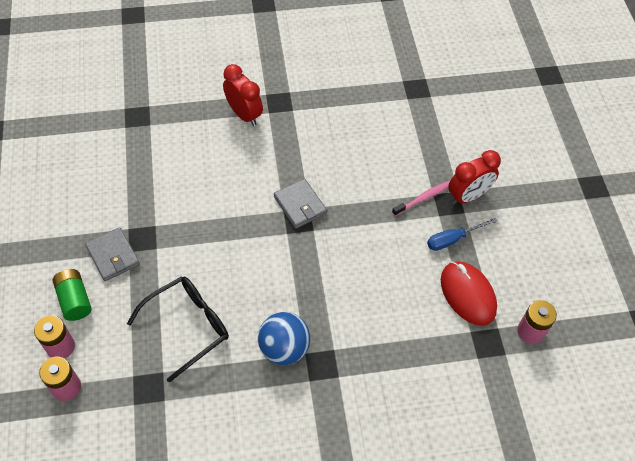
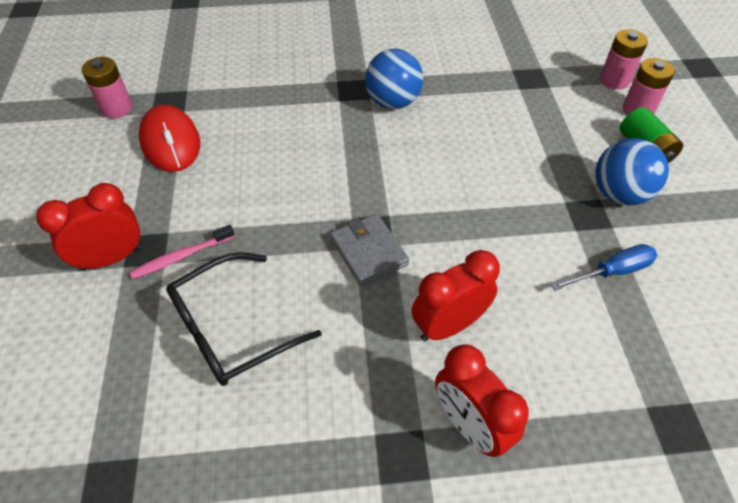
camera: 175 degrees left, 5 degrees down
(113, 256) = (619, 194): grey wallet -> blue ball
(188, 326) = (502, 122): black glasses -> black glasses (231, 329)
(250, 161) = (448, 325): none -> red clock
(453, 239) = (161, 201): blue screwdriver -> blue screwdriver (612, 272)

